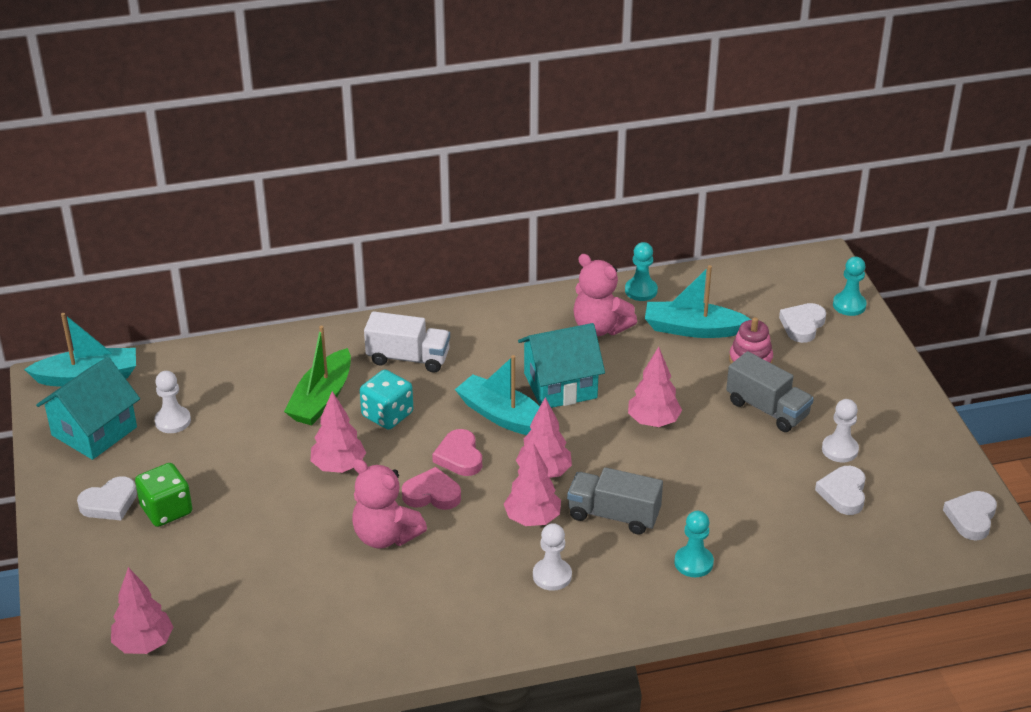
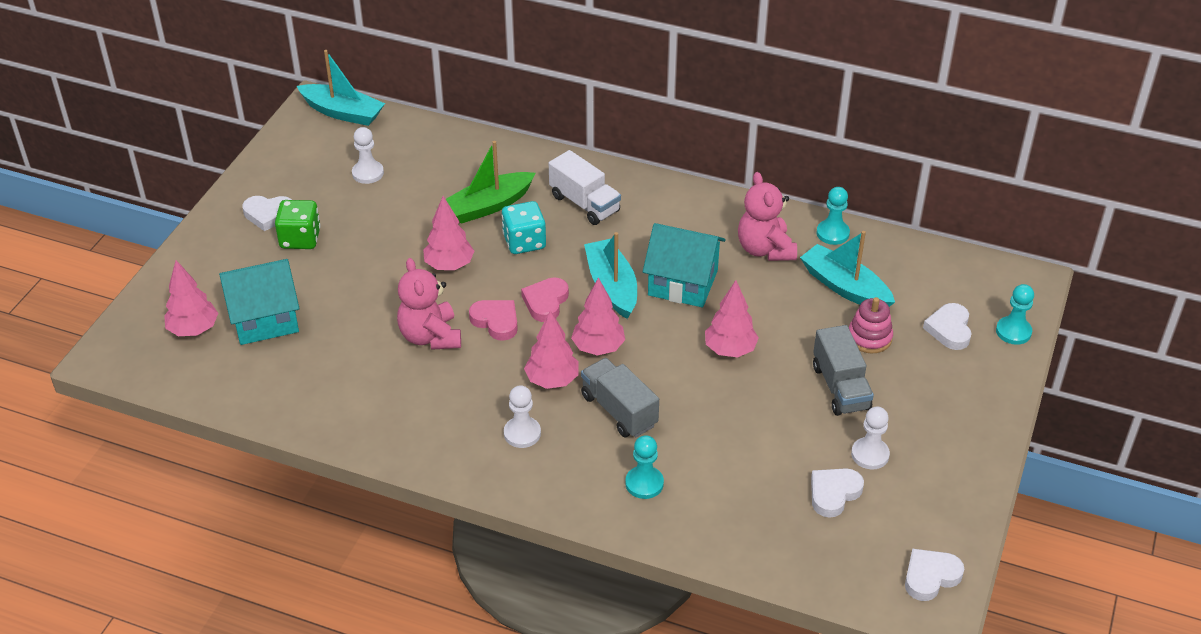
camera: 35 degrees right, 5 degrees up
(94, 431) = (309, 156): turquoise house -> turquoise house (265, 319)
(802, 325) = (949, 329): white heart -> white heart turned 60 degrees counterclockwise

